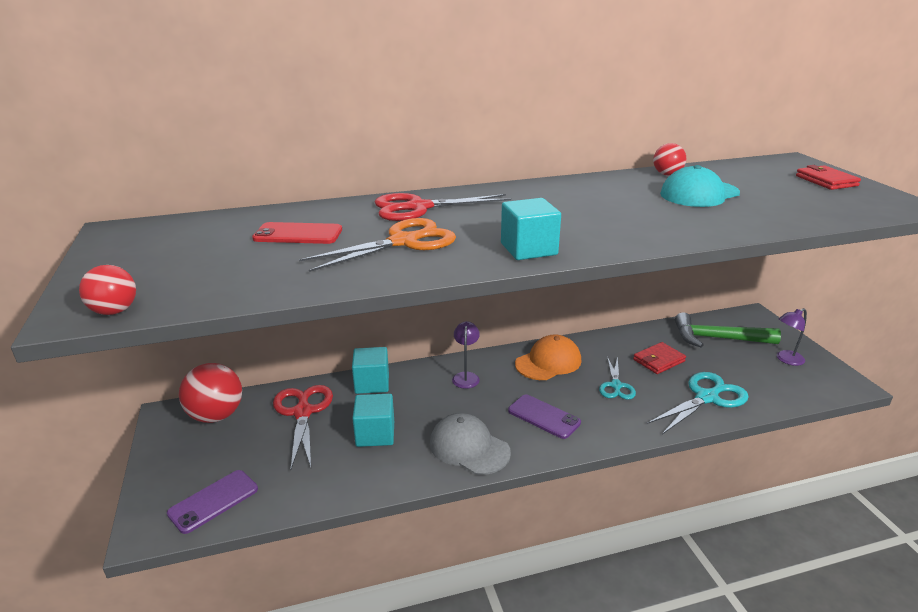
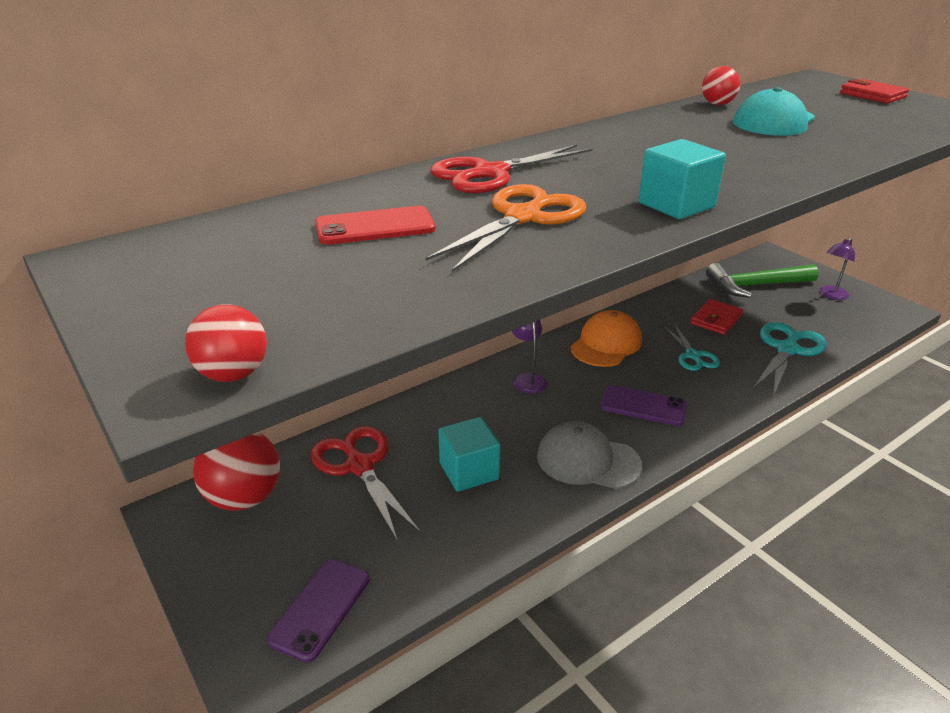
camera: 20 degrees left, 5 degrees up
(372, 383) = (422, 411): turquoise cube -> none

